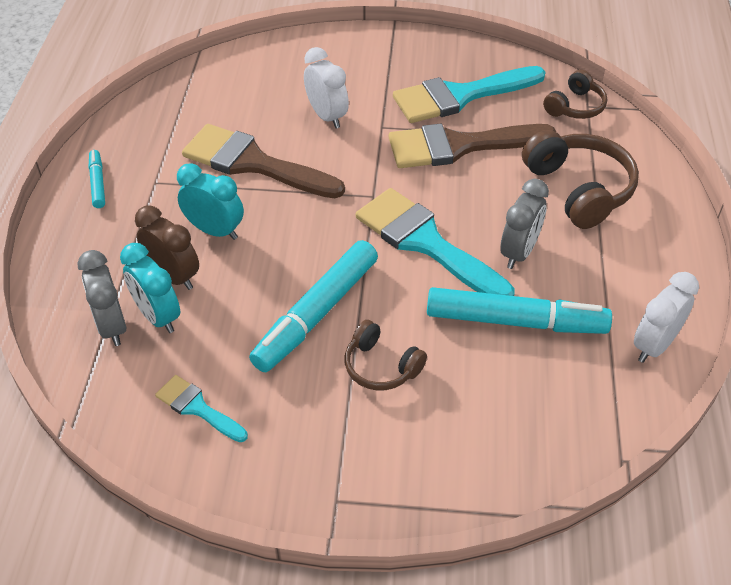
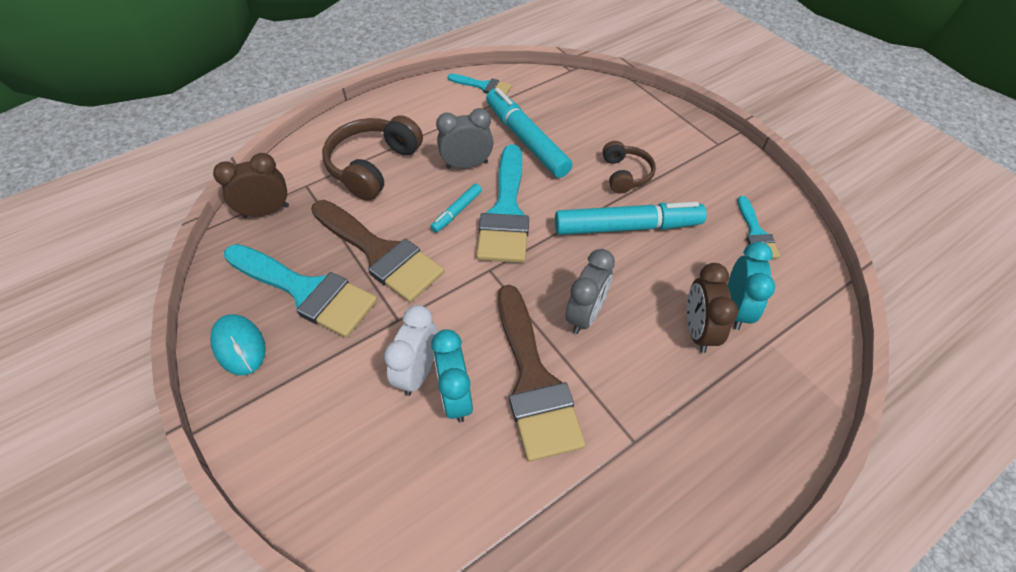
camera: 130 degrees left, 5 degrees up
(98, 183) = (689, 494): turquoise marker -> turquoise marker (457, 211)
(112, 326) = (775, 329): grey clock -> grey clock (585, 315)
(215, 231) = (631, 342): turquoise clock -> turquoise clock (456, 397)
(441, 53) = (239, 346): none -> turquoise mouse
(575, 106) = (266, 211): brown headphones -> brown clock
(654, 345) = (483, 86): white clock -> turquoise brush

